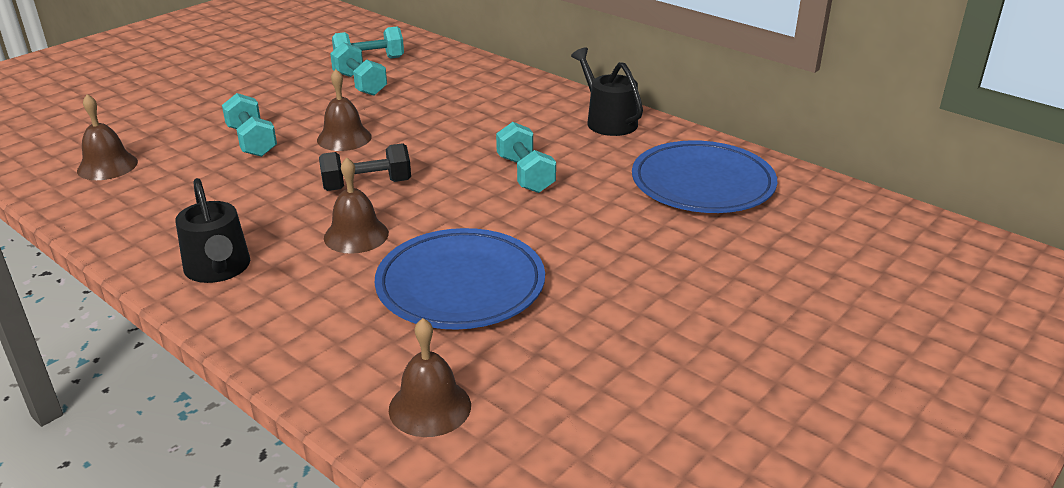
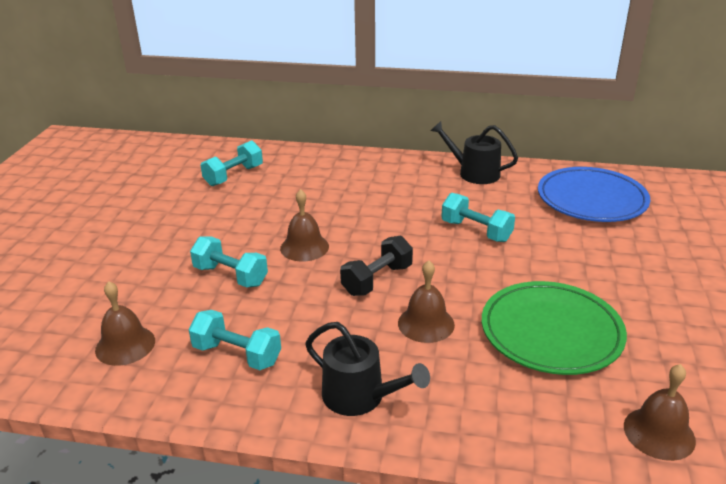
camera: 30 degrees left, 0 degrees up
(360, 84) = (254, 198): turquoise dumbbell -> turquoise dumbbell (237, 354)
(460, 285) = (551, 332): blue plate -> green plate

